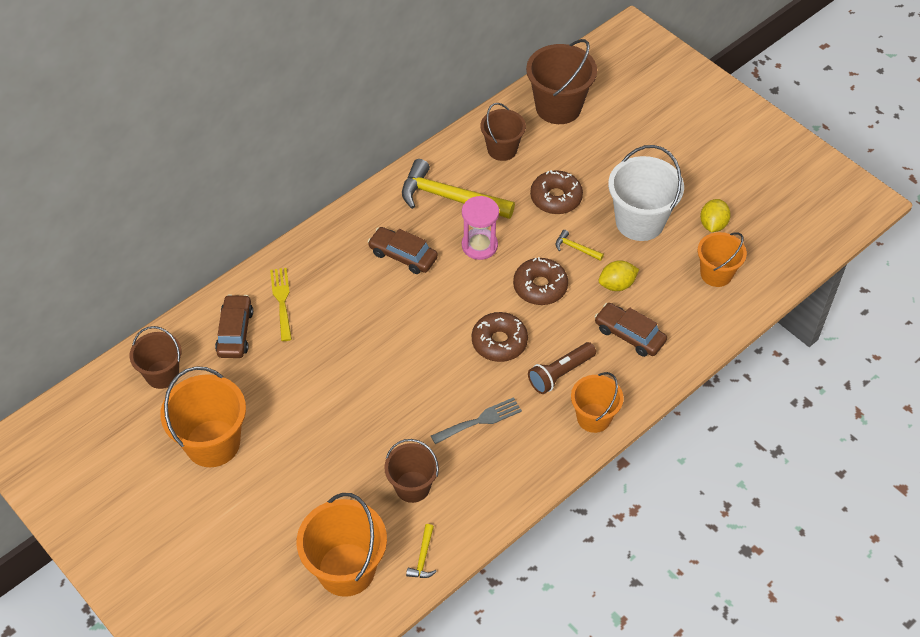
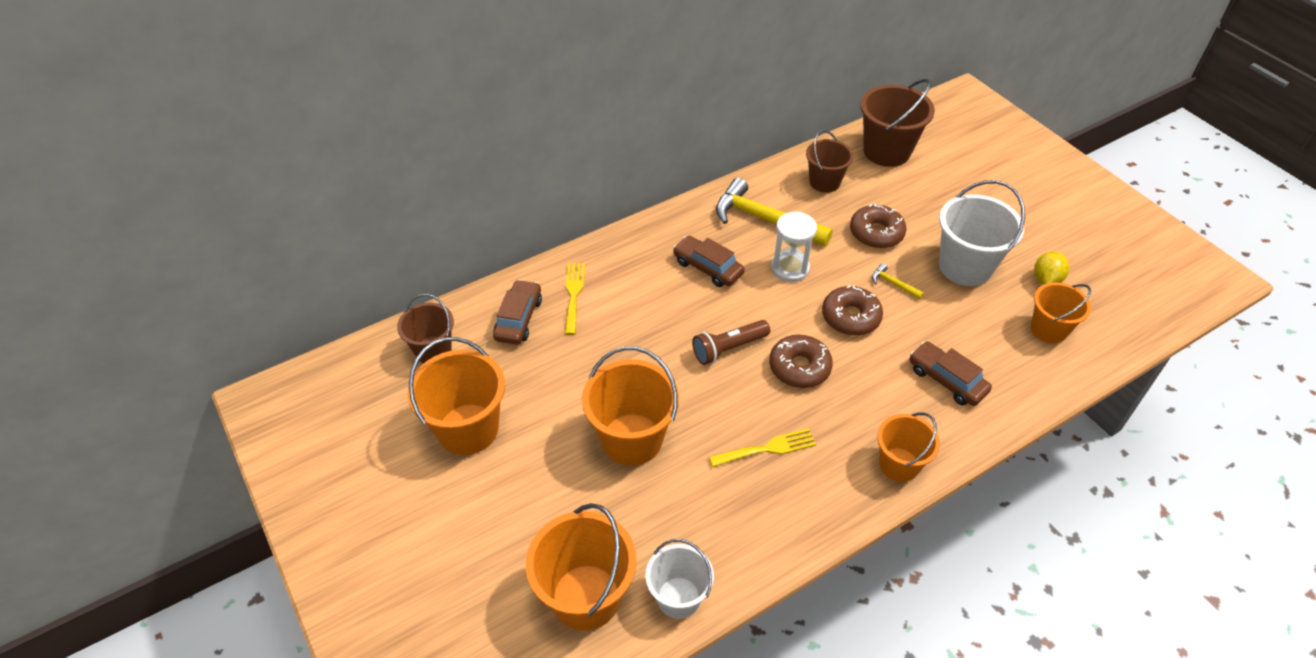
camera: 10 degrees right, 5 degrees down
(361, 430) = (632, 439): none -> orange bucket
(412, 486) = (679, 511): brown bucket -> none
(423, 557) = (678, 597): yellow hammer -> white bucket
(479, 245) = (790, 268): pink hourglass -> white hourglass
(480, 420) = (767, 448): grey fork -> yellow fork
(560, 373) = (864, 410): brown flashlight -> brown flashlight (728, 348)
(617, 285) = (936, 326): yellow lemon -> none

